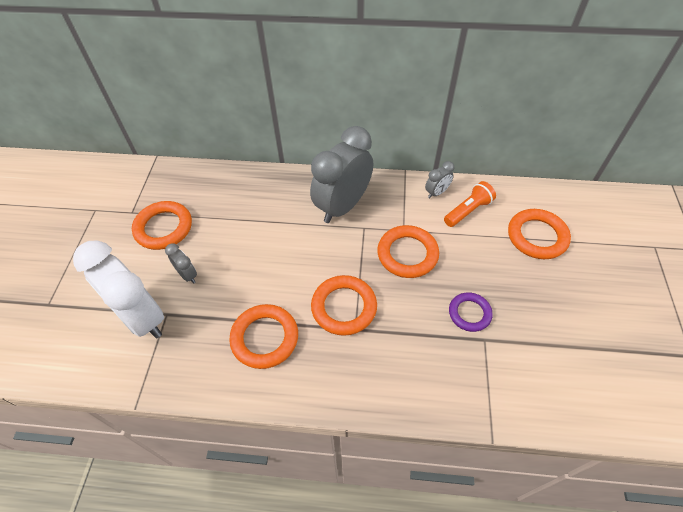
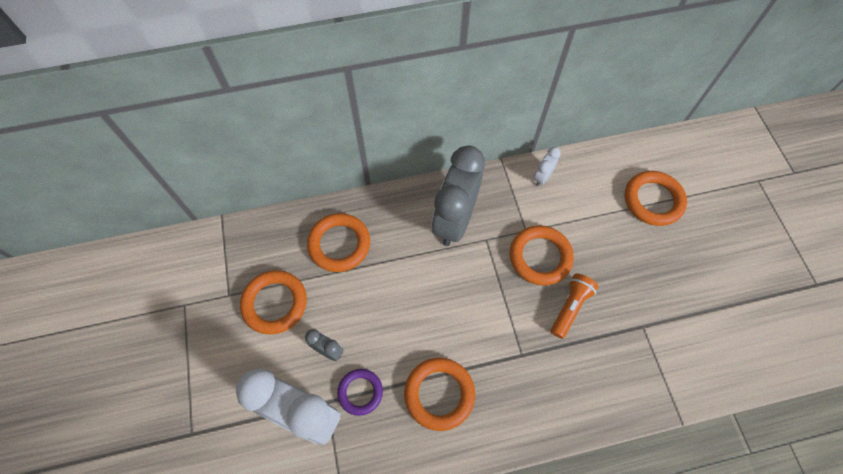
camera: 20 degrees left, 10 degrees up
(344, 307) = (502, 335): orange ring -> orange ring (339, 244)
(436, 193) = (542, 177): grey clock -> white clock
(468, 211) = (579, 190): orange flashlight -> orange flashlight (570, 307)
(469, 313) = (620, 303): purple ring -> purple ring (360, 392)

